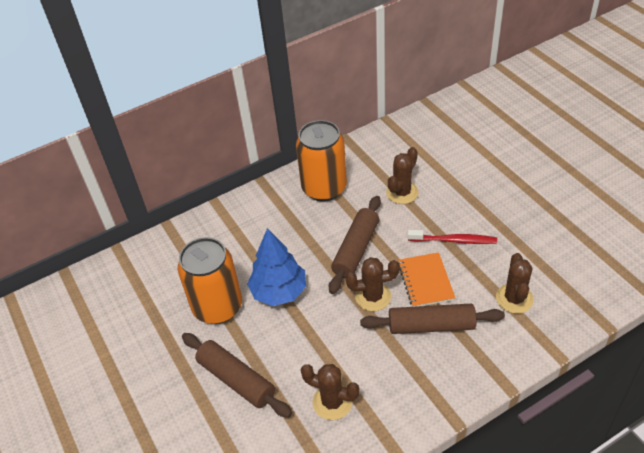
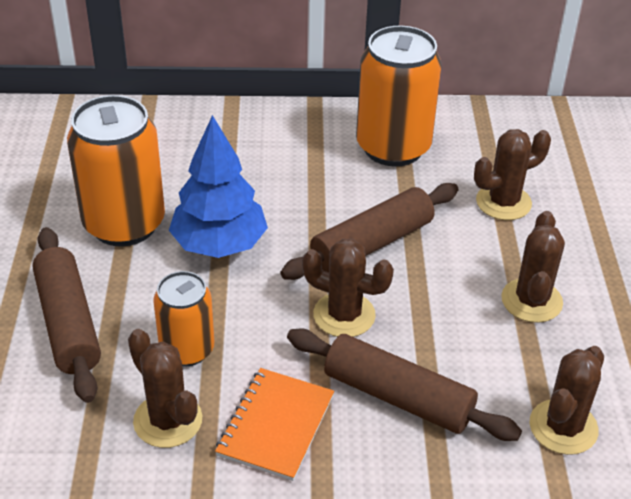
camera: 25 degrees right, 5 degrees down
(310, 359) = (187, 349): none -> orange can
(425, 281) = (440, 333): orange notebook -> orange notebook (276, 425)
(454, 240) = (531, 301): red toothbrush -> brown cactus

